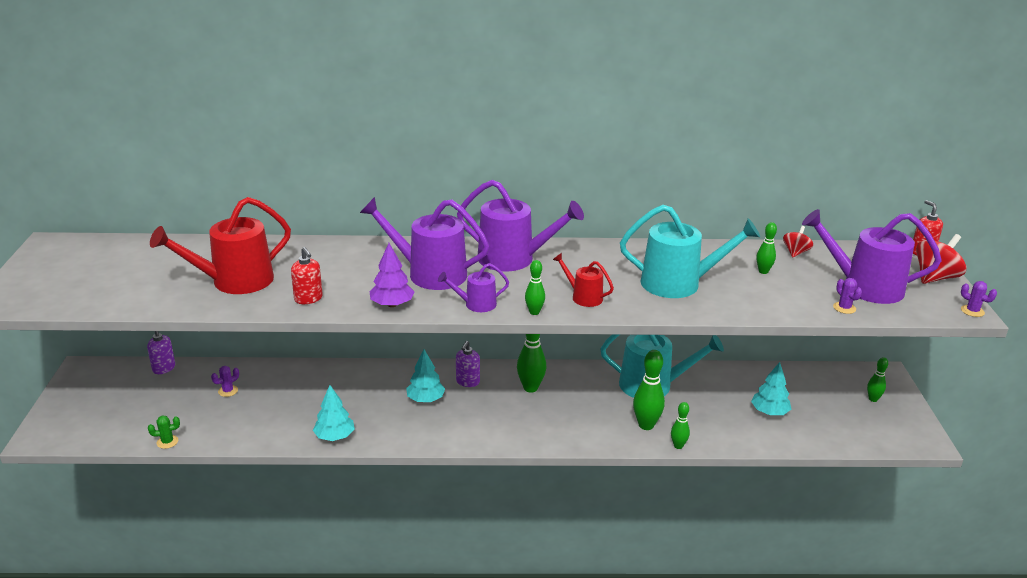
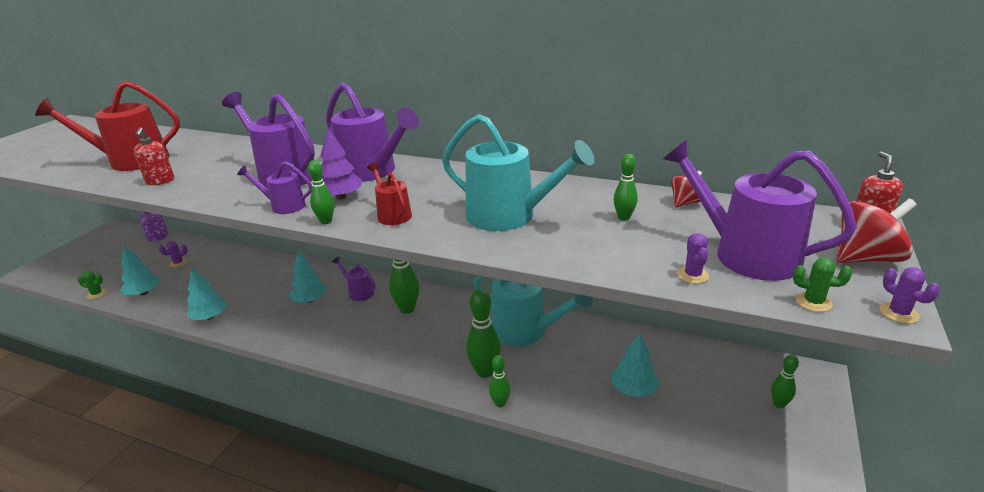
camera: 25 degrees right, 0 degrees up
(226, 429) = (144, 293): none -> turquoise tree
(392, 304) = (215, 195): purple tree -> purple tree (341, 197)
(467, 382) = (359, 292): purple soap dispenser -> purple watering can
(925, 313) = (813, 302): none -> green cactus

